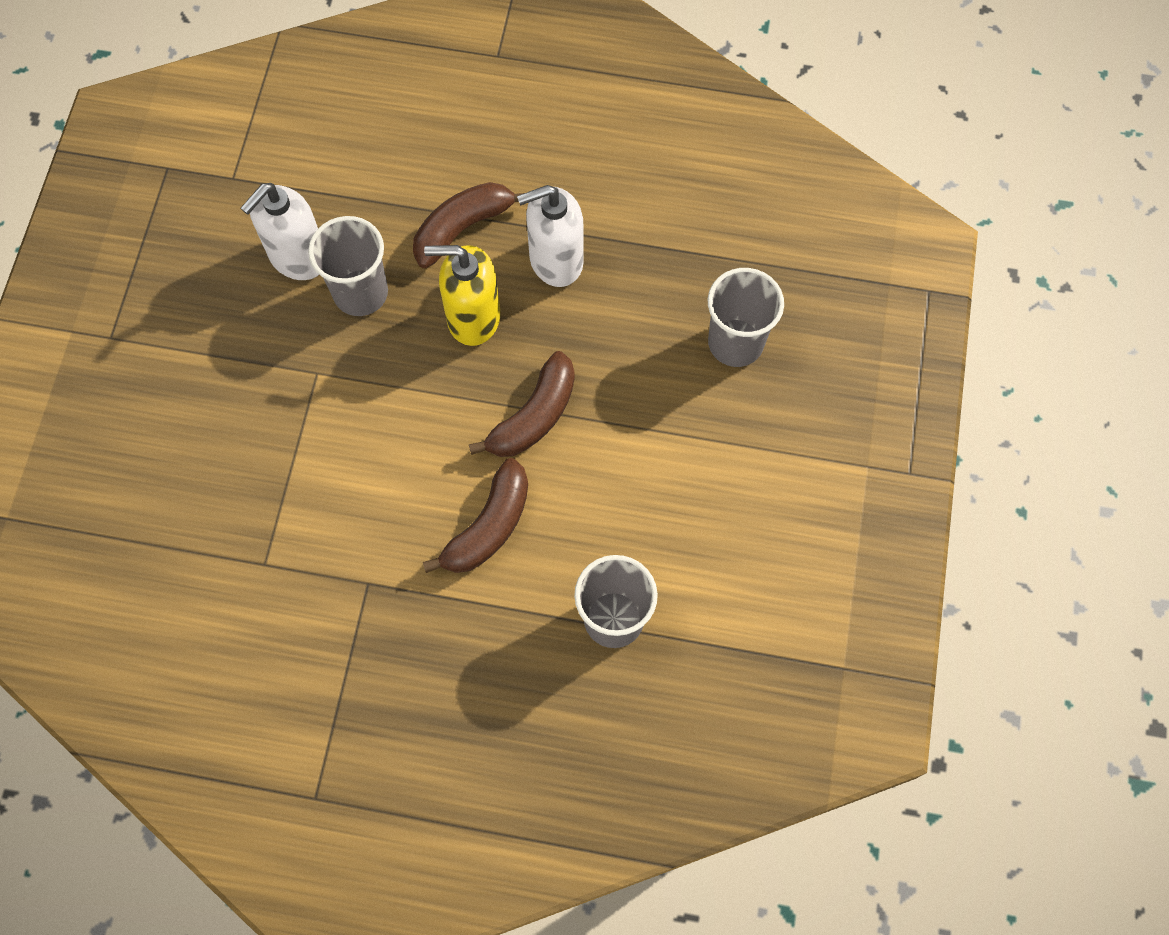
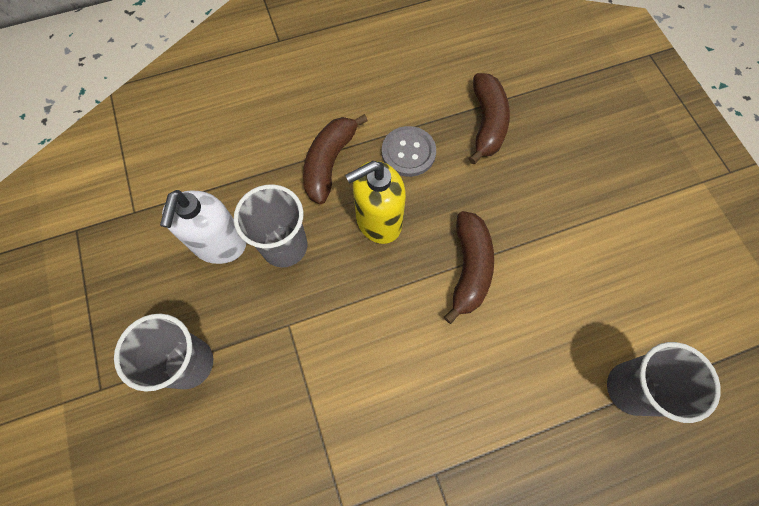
camera: 30 degrees left, 0 degrees up
(488, 527) = (494, 371): brown banana -> brown banana (487, 123)
(555, 260) = (408, 152): white soap dispenser -> grey button
(735, 343) = (563, 145): grey cup -> grey cup (189, 363)

